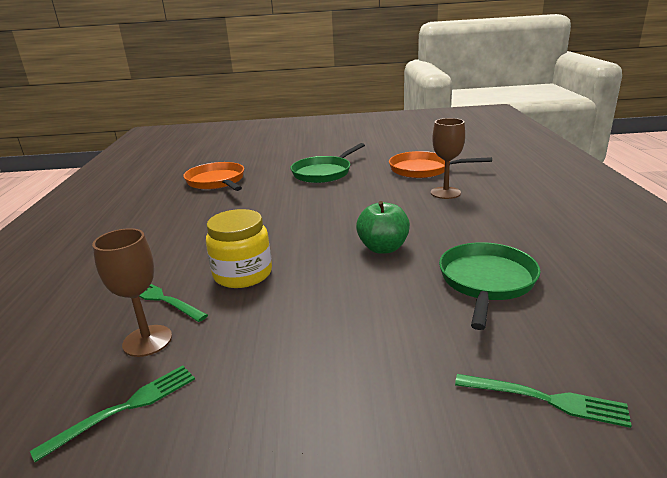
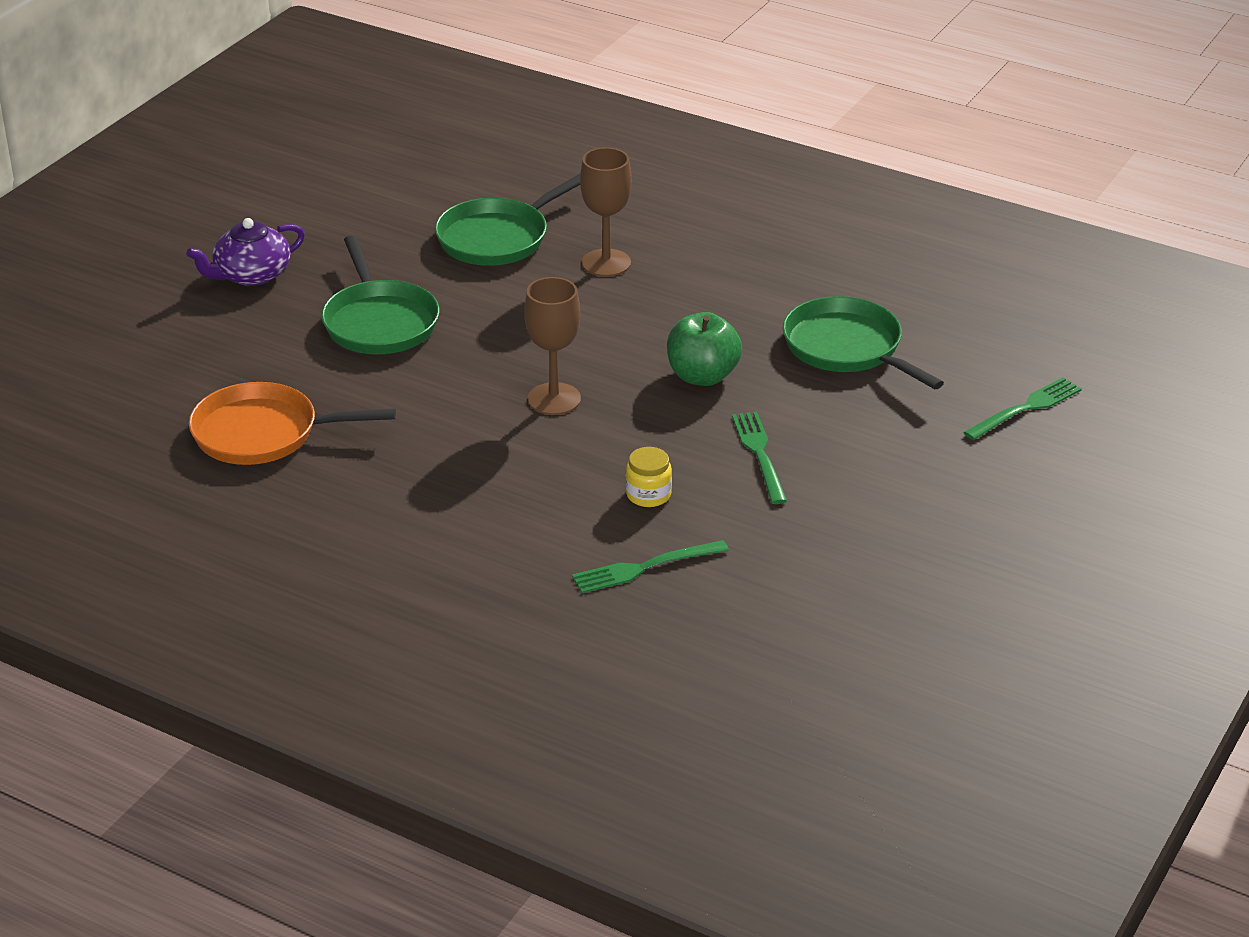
camera: 60 degrees left, 10 degrees up
(126, 407) = (833, 623): green fork -> green fork (759, 454)
(147, 341) = (728, 593): brown goblet -> brown goblet (554, 399)
(243, 274) = (648, 495): yellow jar -> yellow jar, size x0.53
(326, 148) = (251, 275): none -> purple teapot
(423, 169) = (497, 238): orange pan -> green pan

